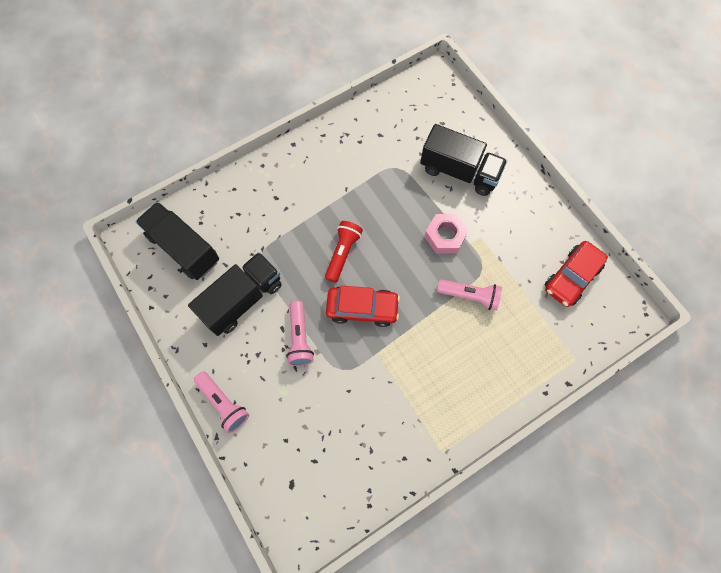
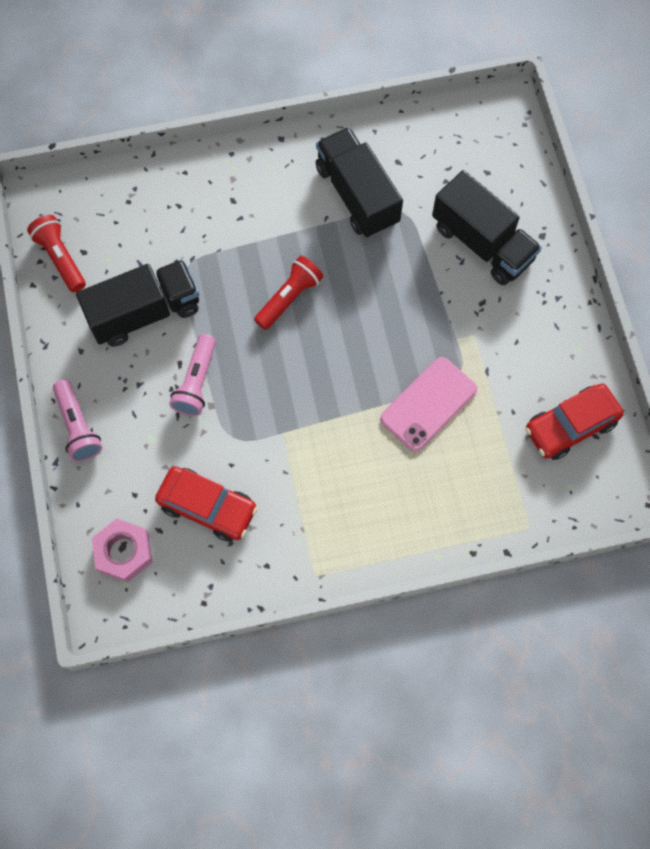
camera: 20 degrees right, 0 degrees up
(165, 280) = (60, 258): none -> red flashlight
(184, 248) = (97, 226): black truck -> black truck (357, 195)
(362, 308) = (286, 373): red car -> red car (207, 507)
(445, 236) = (428, 319): pink nut -> pink nut (123, 552)
(470, 296) = (428, 404): pink flashlight -> pink phone

